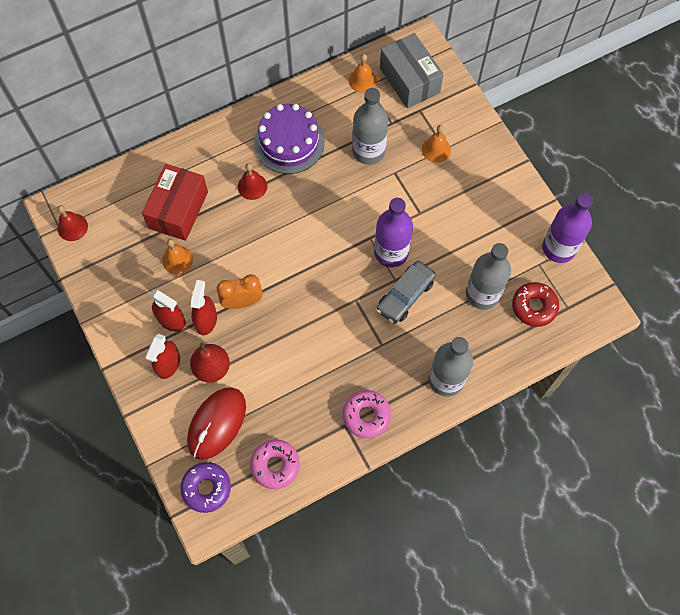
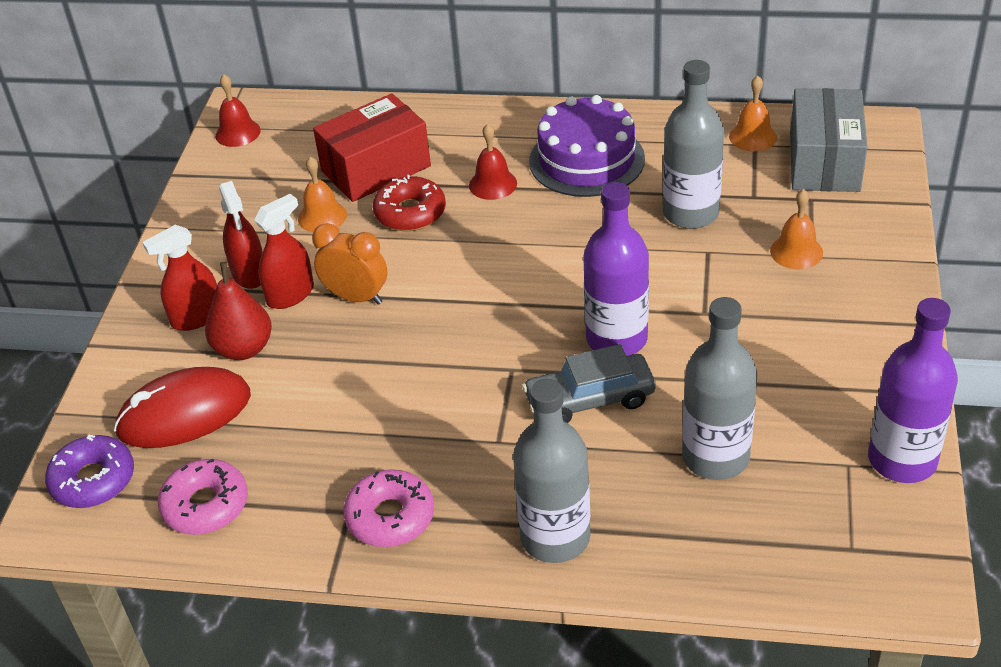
camera: 40 degrees right, 25 degrees down
(534, 306) = (790, 517): red donut -> red donut (410, 213)

